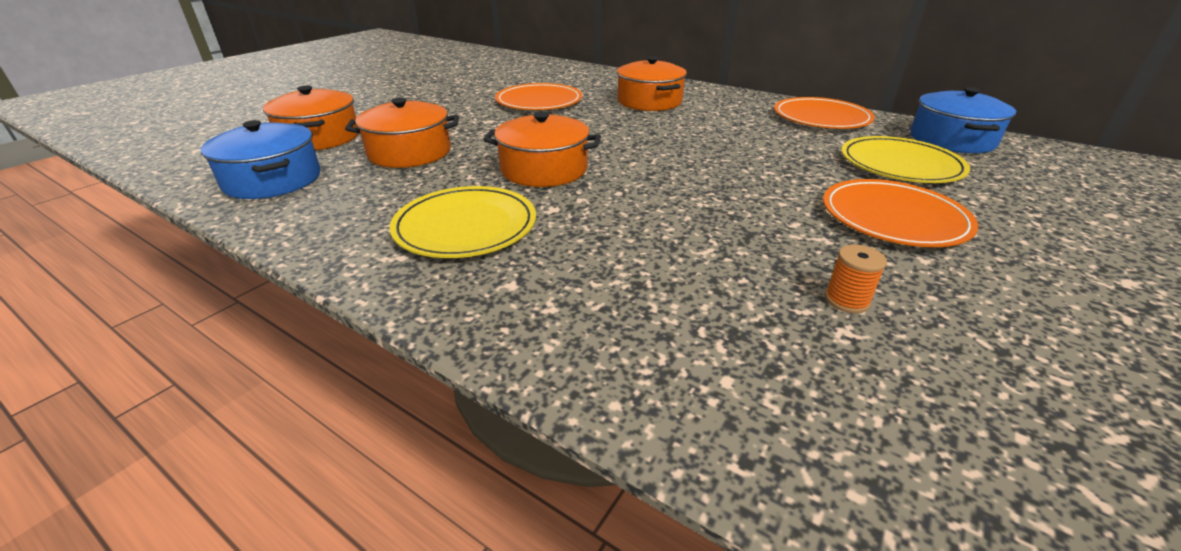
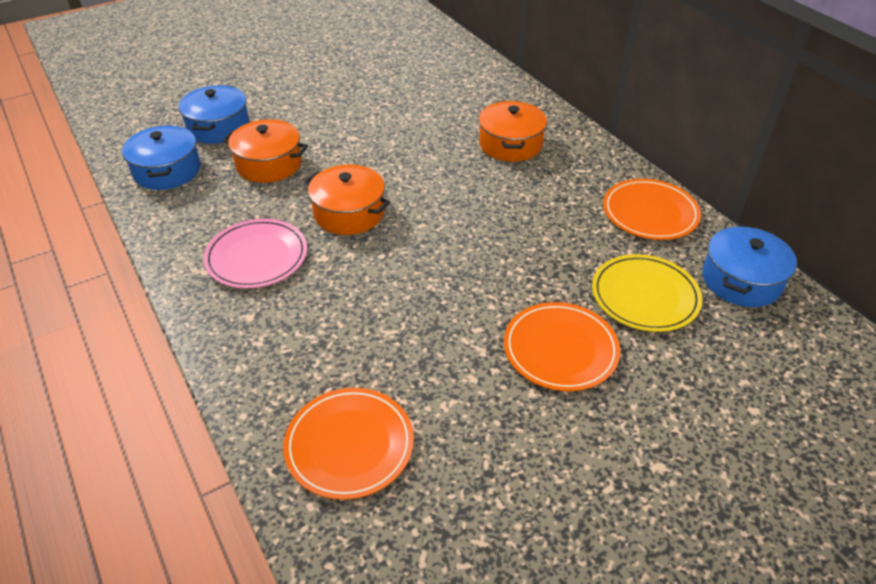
camera: 25 degrees right, 10 degrees up
(320, 138) = (218, 127): orange pot -> blue pot
(465, 226) = (257, 257): yellow plate -> pink plate
(539, 101) = (413, 119): orange plate -> orange plate (349, 445)
(846, 300) = (437, 403): orange spool -> none

